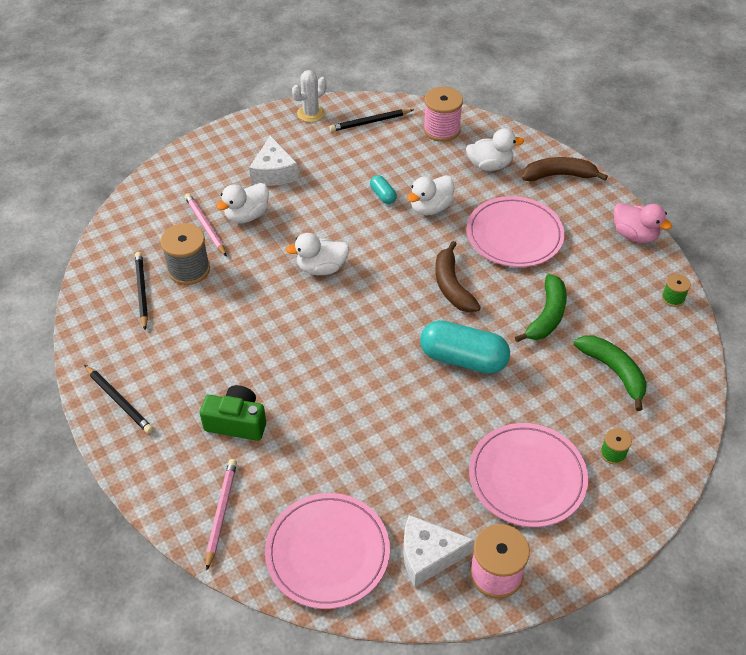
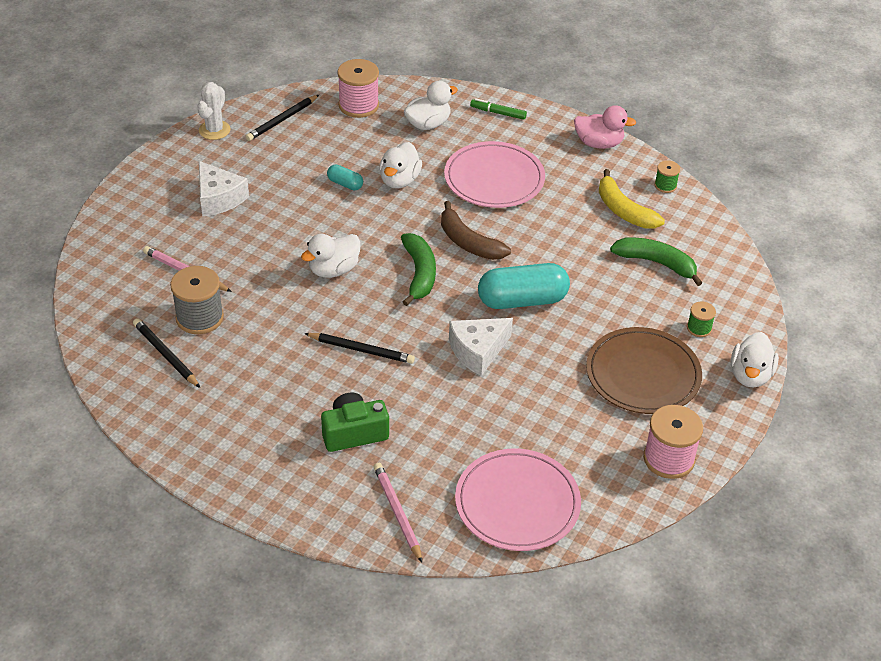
camera: 30 degrees left, 5 degrees down
(119, 401) = (222, 460): black pencil -> black pencil (361, 350)
(247, 215) = (221, 247): white duck -> white duck (750, 375)
(428, 555) = (604, 469): white cheese -> white cheese (477, 351)
(527, 477) = (643, 374): pink plate -> brown plate
(546, 316) = (570, 238): green banana -> green banana (419, 274)
(559, 175) = (498, 113): brown banana -> green marker
(616, 308) = (624, 210): none -> yellow banana

